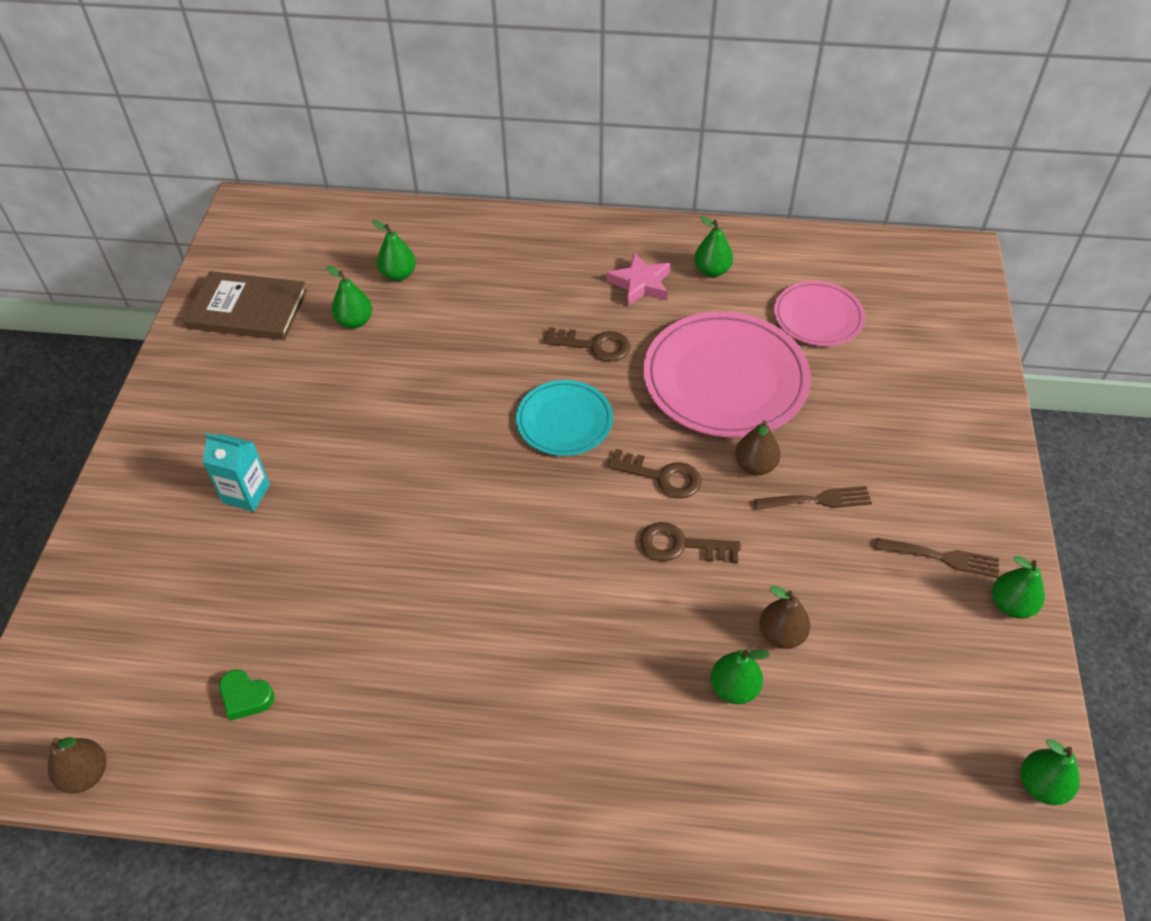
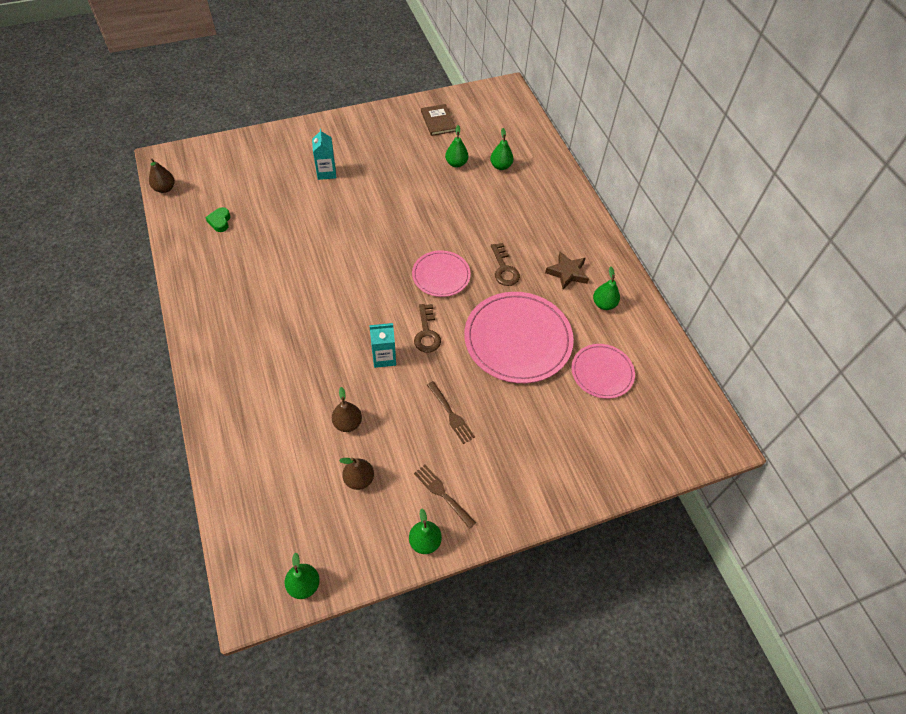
camera: 60 degrees right, 5 degrees up
(247, 309) = (438, 121): brown book -> brown book, size x0.65
(564, 421) = (441, 275): turquoise plate -> pink plate
(640, 284) = (567, 273): pink star -> brown star
(681, 545) = (384, 357): brown key -> turquoise carton
(734, 688) = (304, 411): green pear -> none
(755, 465) = (459, 375): brown pear -> brown pear (359, 479)
(943, 557) = (442, 494): brown fork -> brown fork turned 150 degrees clockwise

